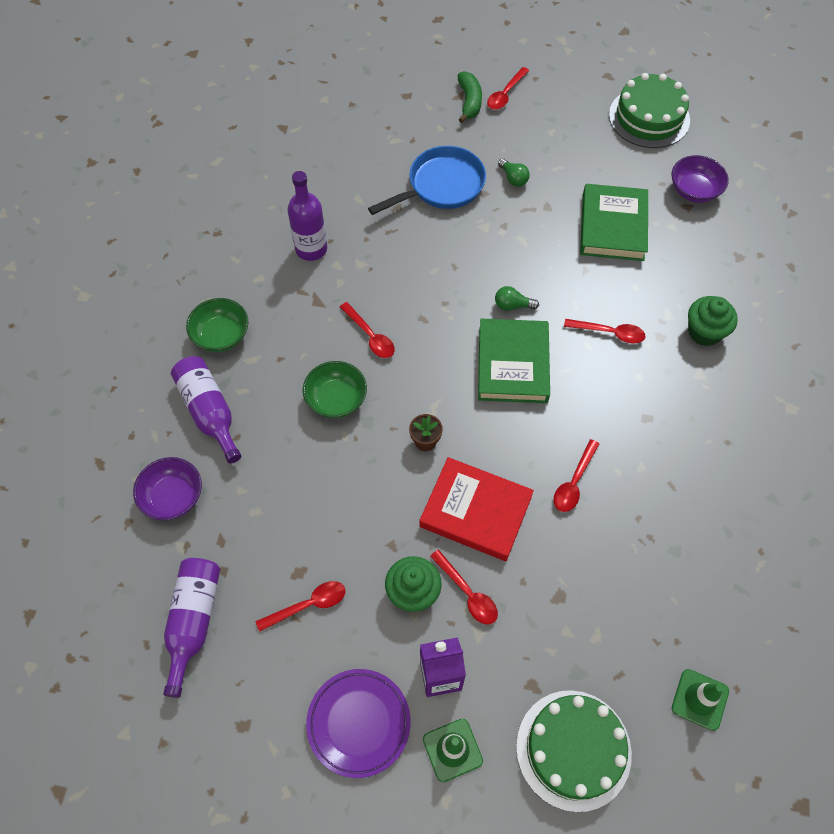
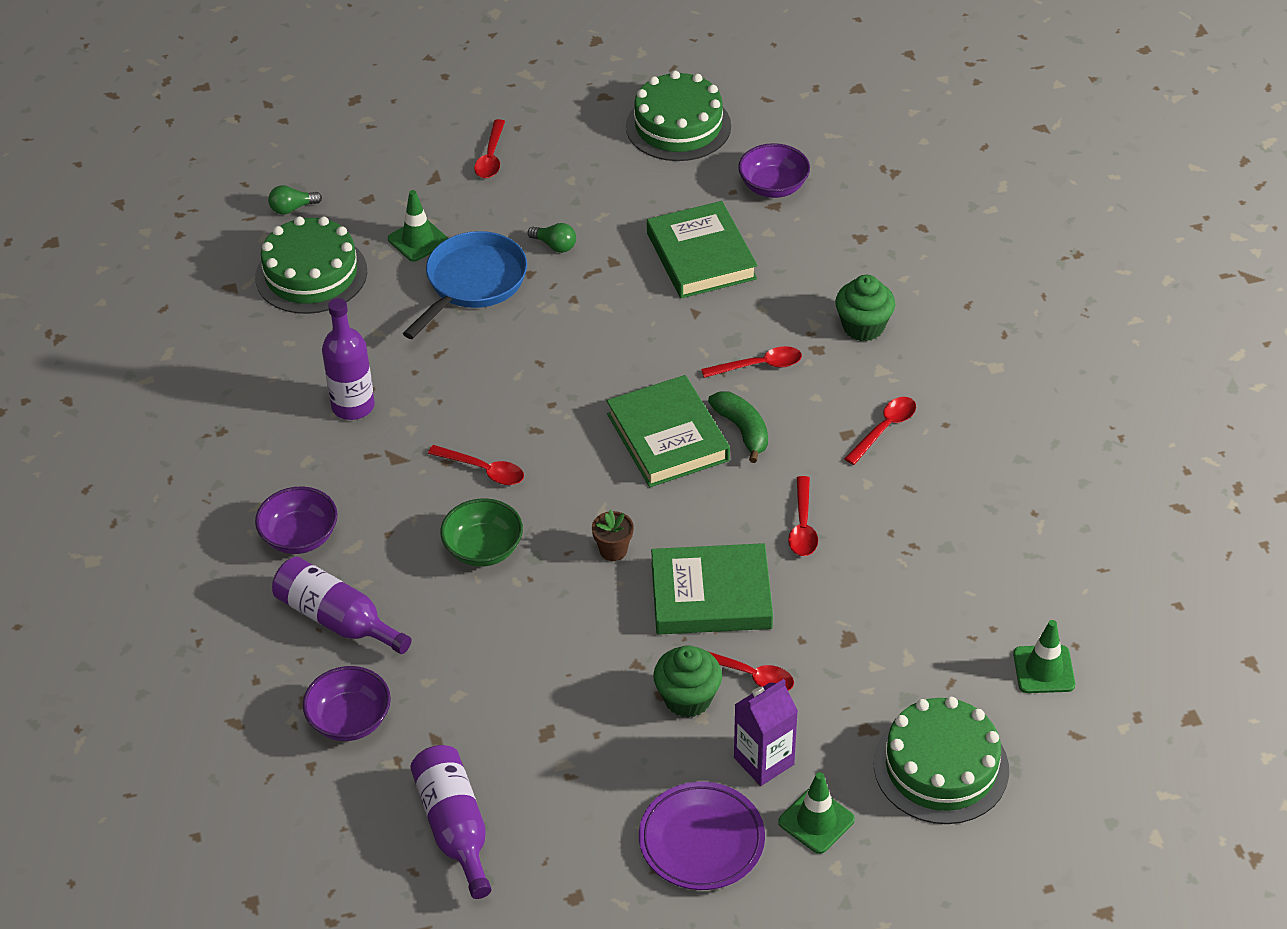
camera: 25 degrees left, 15 degrees down
(221, 336) = (300, 537): green bowl -> purple bowl
(308, 605) = (577, 758): red spoon -> red spoon (884, 429)
(339, 138) = (311, 274): none -> green cake
(422, 139) = (418, 240): none -> green traffic cone
(469, 102) = (451, 180): green banana -> green banana (742, 430)
(475, 511) = (711, 595): red book -> green book
(512, 305) = (632, 378): green light bulb -> green light bulb (292, 208)

